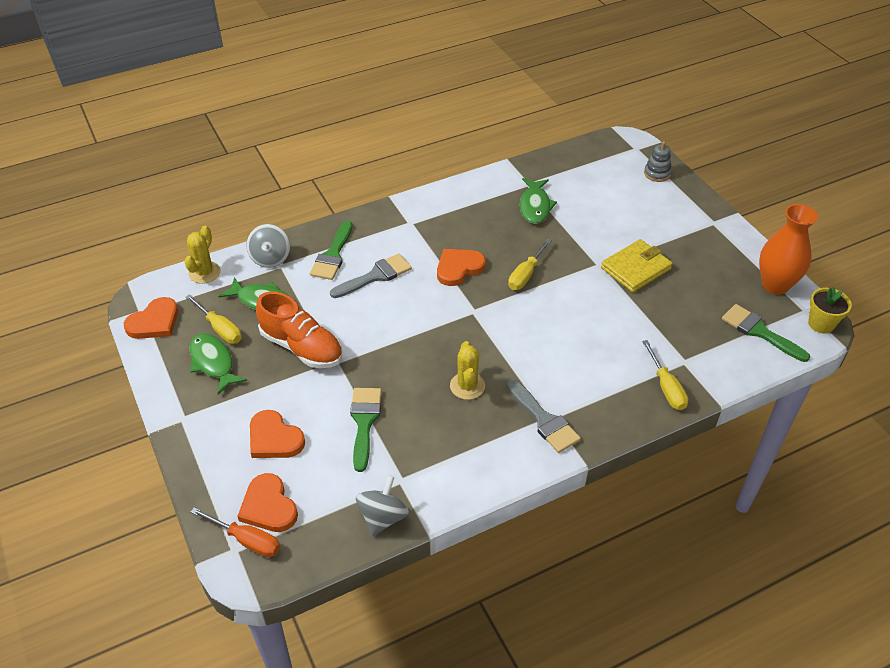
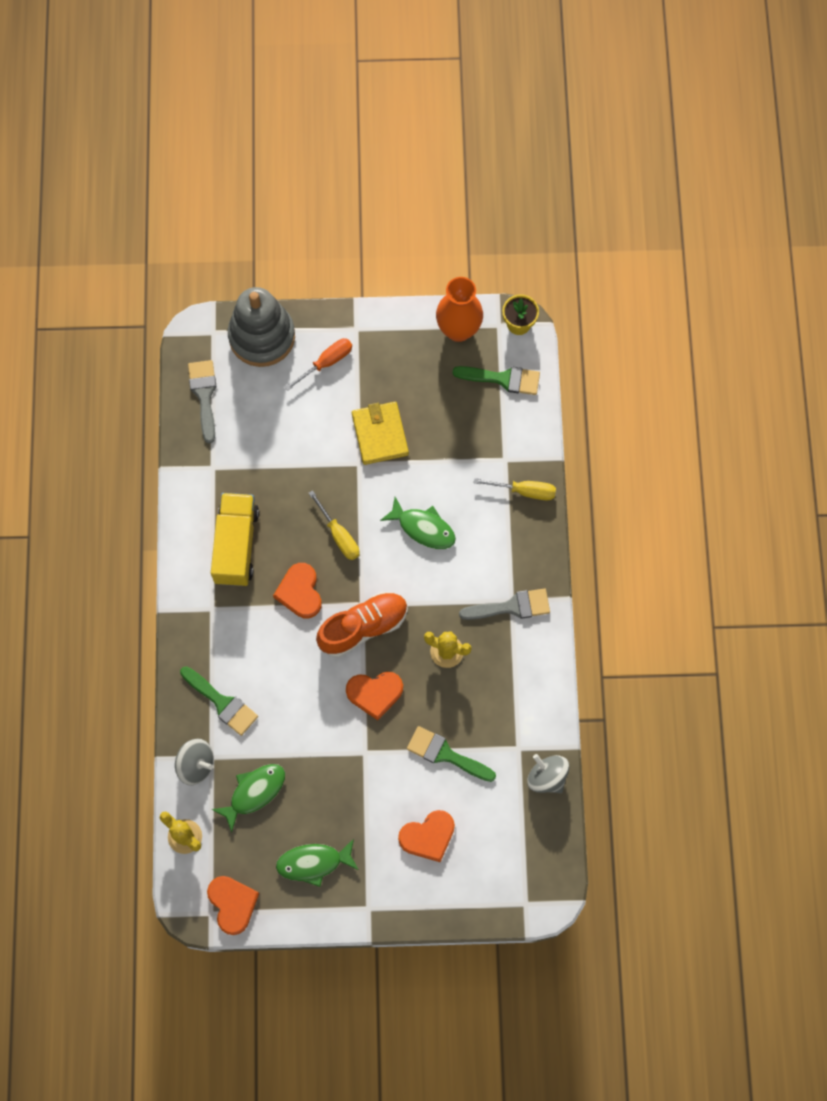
camera: 65 degrees left, 25 degrees up
(220, 329) = (272, 844): yellow screwdriver -> none
(246, 540) = (520, 891): orange screwdriver -> orange screwdriver (326, 362)
(268, 506) = (496, 864): orange heart -> orange heart (374, 693)
(302, 347) = (333, 776): orange shoe -> orange shoe (363, 627)
(375, 276) = (272, 673): grey brush -> grey brush (204, 395)
(473, 218) = (236, 545): none -> yellow truck
(535, 206) = (249, 478): green fish -> green fish (423, 528)
(657, 173) = (262, 336): grey stacking toy -> grey stacking toy, size x2.25
(759, 332) = (503, 379): green brush -> green brush turned 150 degrees counterclockwise

